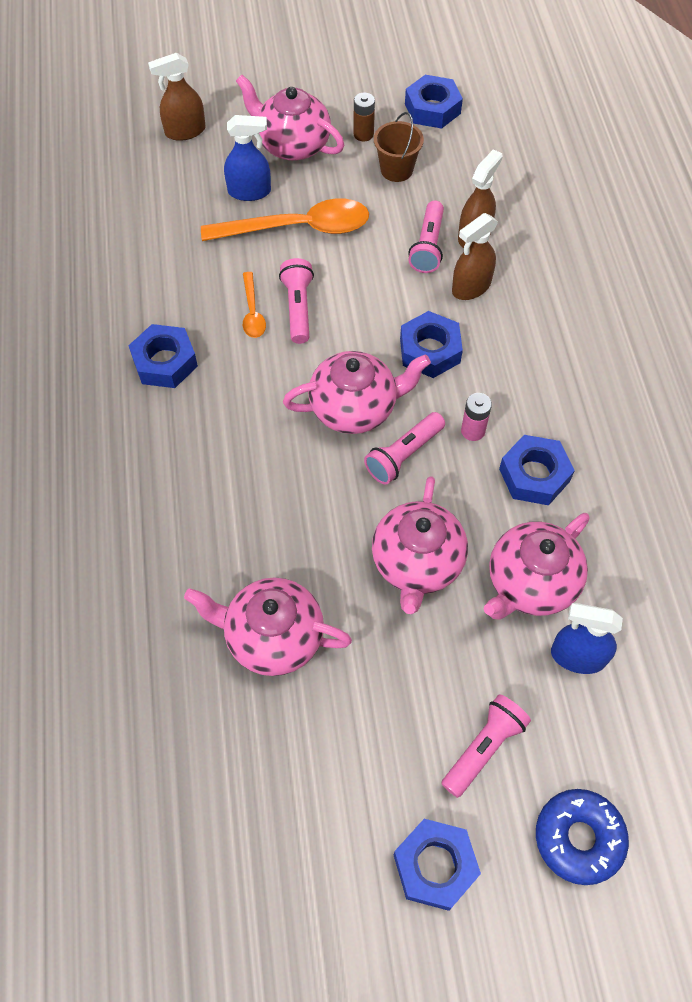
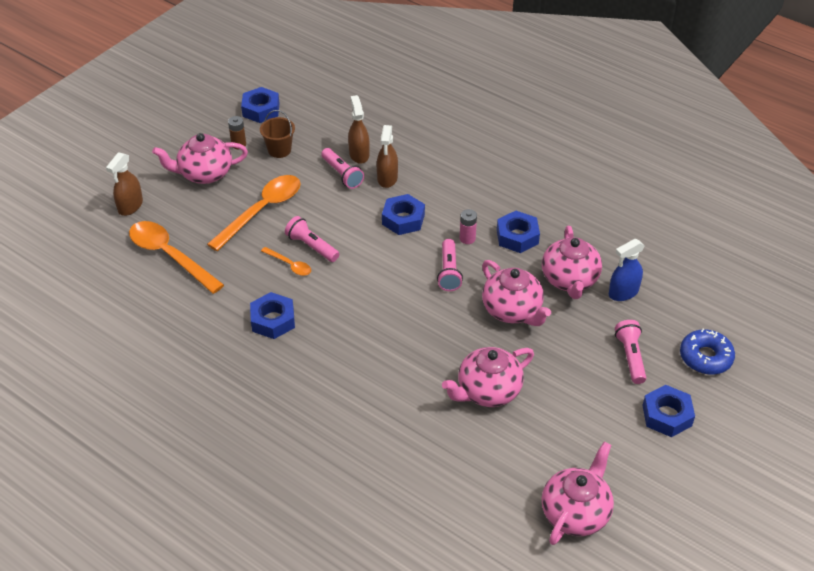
camera: 45 degrees left, 15 degrees down
(157, 213) = (170, 256): none -> orange spoon
(249, 191) = (210, 211): blue spray bottle -> none
(355, 408) = (399, 269): pink teapot -> pink teapot (575, 512)

